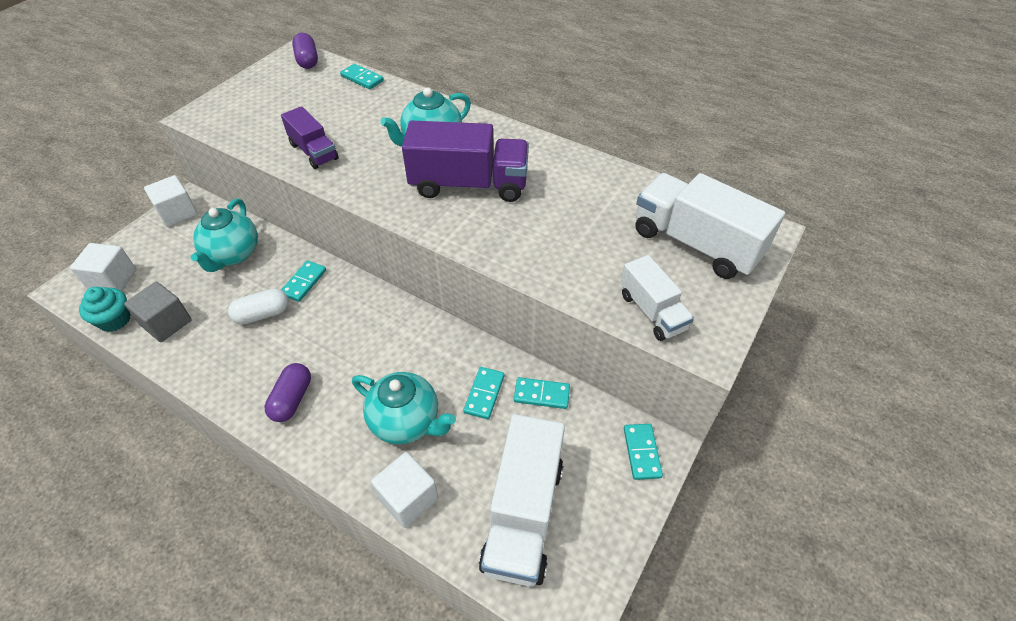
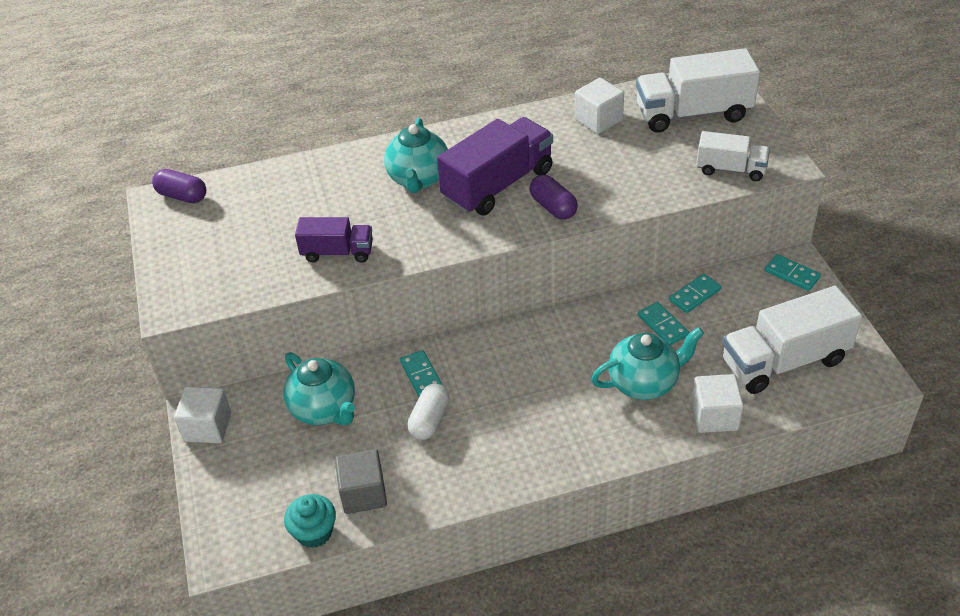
camera: 45 degrees left, 5 degrees down
(113, 280) = (252, 515): white cube -> white cube (598, 120)
(292, 399) = (550, 442): purple capsule -> purple capsule (553, 207)
(362, 78) = (265, 175): turquoise domino -> none
(523, 514) = (784, 361): white truck -> white truck turned 105 degrees clockwise

